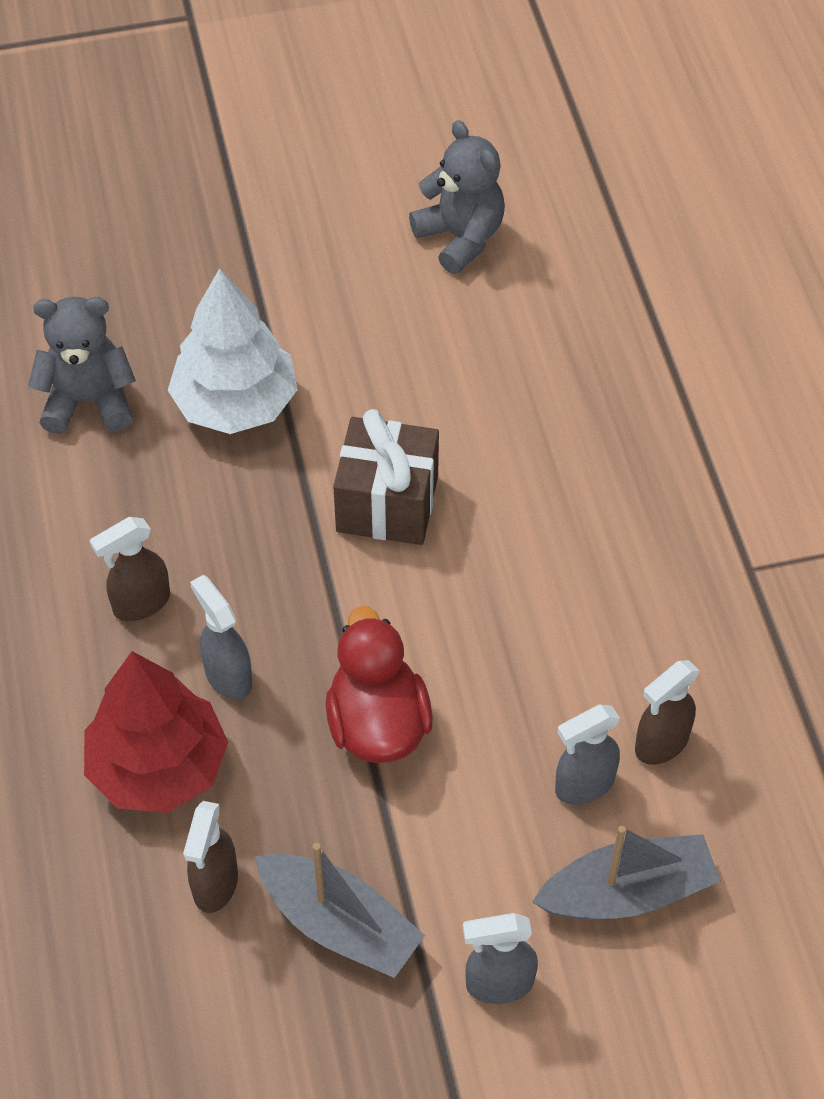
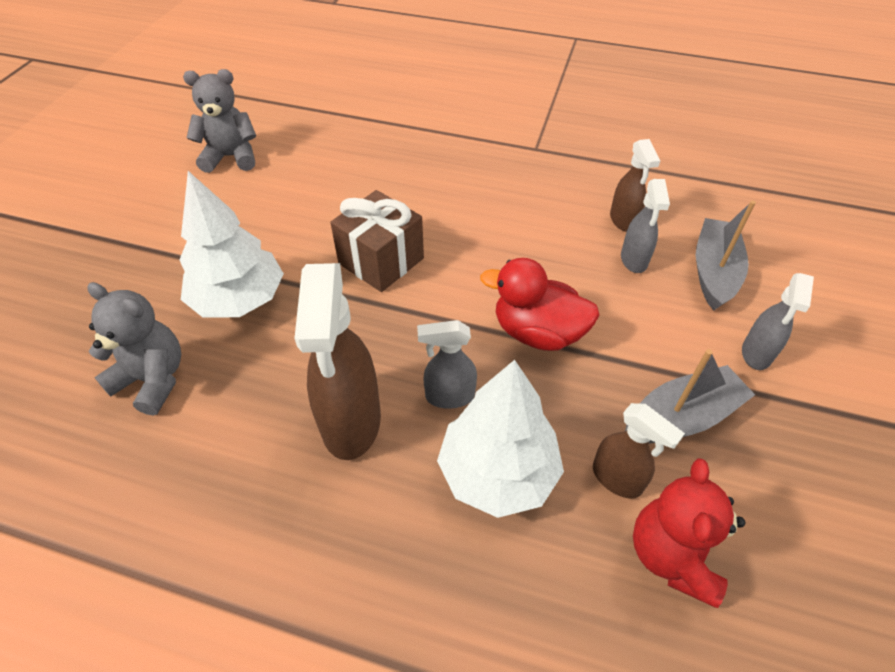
camera: 60 degrees left, 5 degrees down
(88, 401) = (153, 379): grey teddy bear -> grey teddy bear turned 90 degrees clockwise
(141, 603) = (351, 422): brown spray bottle -> brown spray bottle, size x1.80
(151, 967) = (672, 555): none -> red teddy bear
(158, 767) = (498, 472): red tree -> white tree

